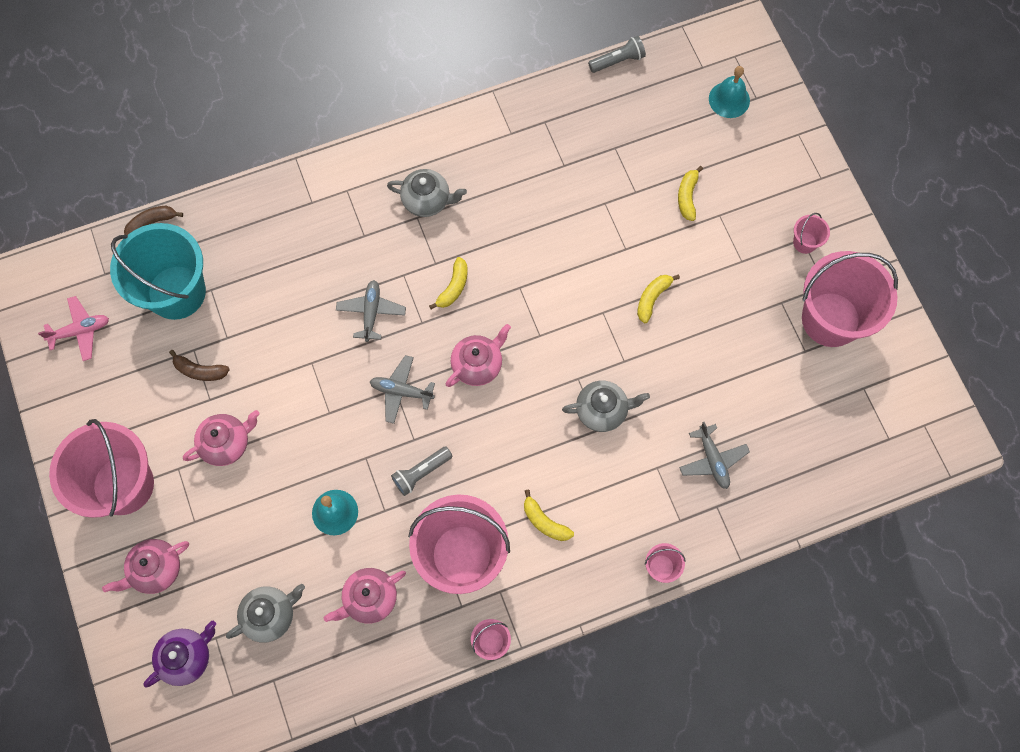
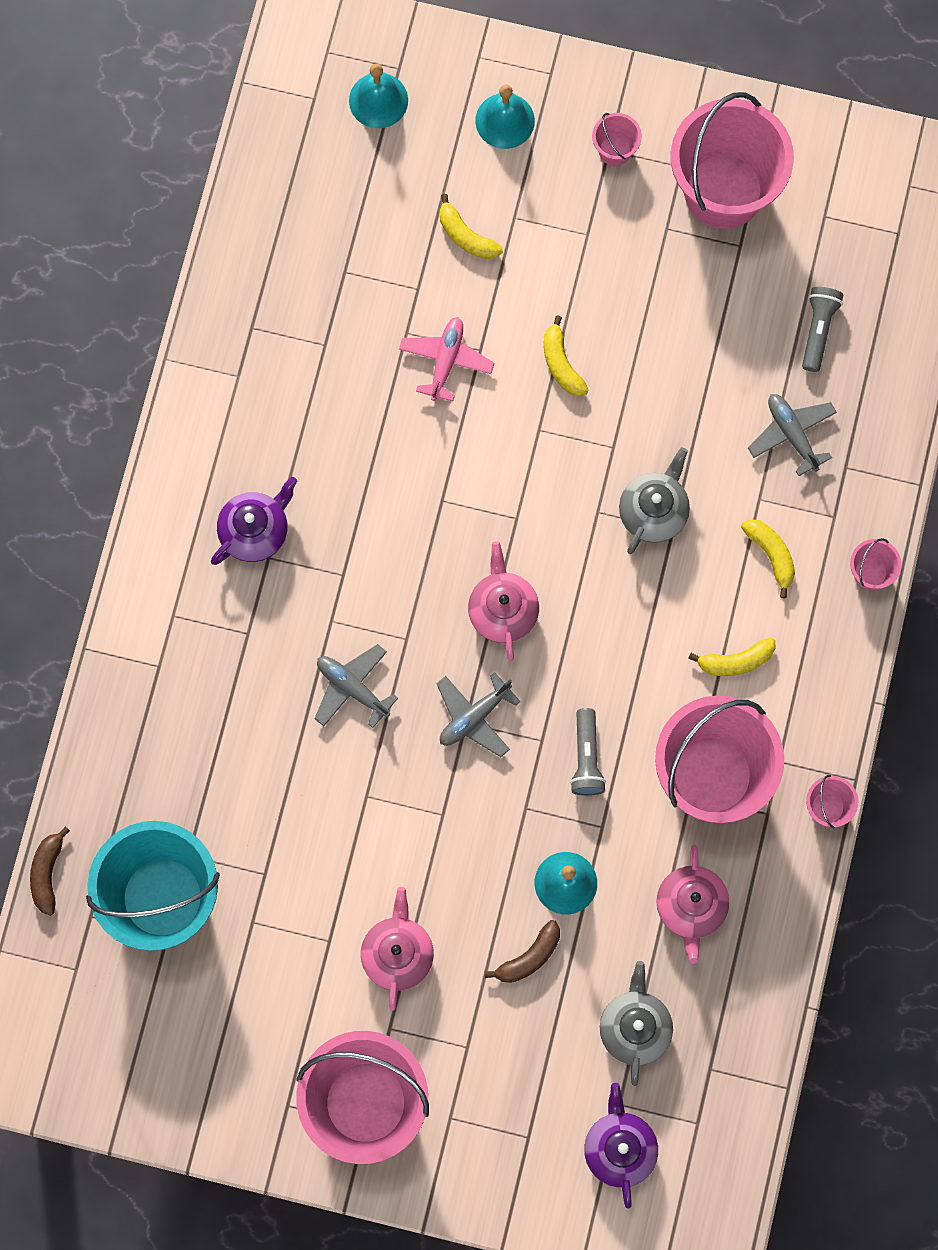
camera: 55 degrees left, 5 degrees up
(80, 331) = (132, 1041): pink plane -> pink plane (446, 361)
(156, 570) = (494, 1124): pink teapot -> none
(200, 370) = (285, 931): brown banana -> brown banana (529, 957)
(427, 200) = (255, 531): grey teapot -> purple teapot
(453, 287) = (388, 575): yellow banana -> yellow banana (771, 555)
(618, 61) = (233, 188): grey flashlight -> grey flashlight (818, 330)
(712, 460) = (792, 434): grey plane -> grey plane turned 135 degrees counterclockwise
(772, 172) = (505, 120): none -> turquoise bell

